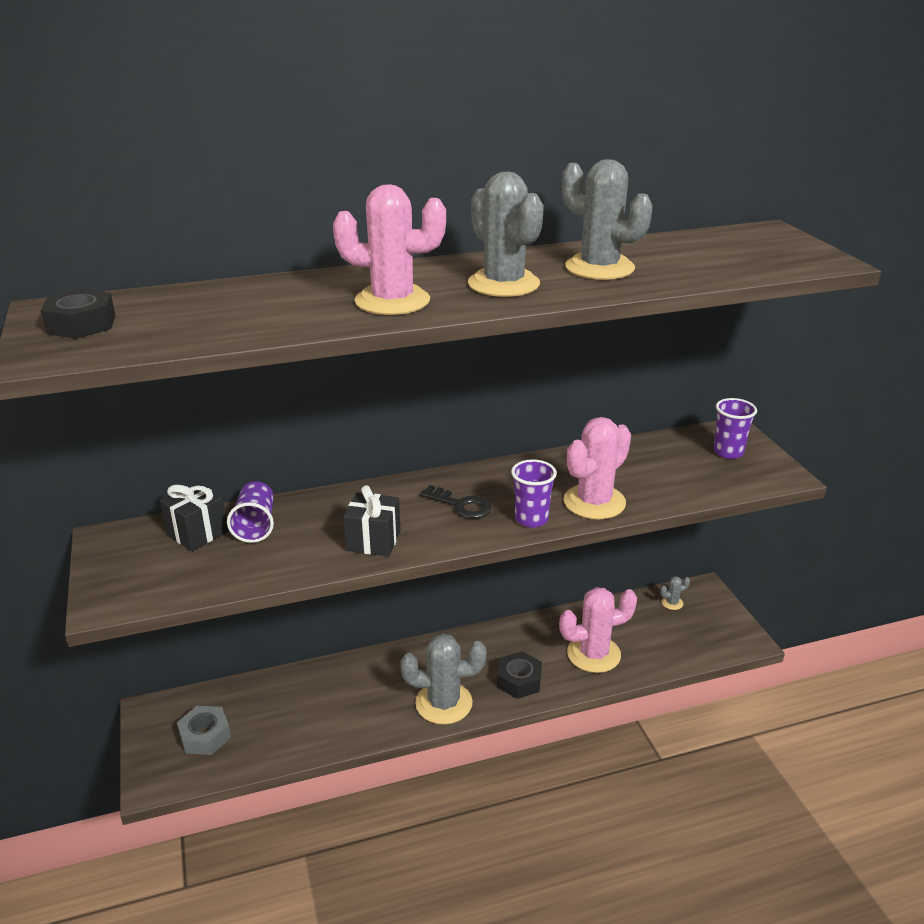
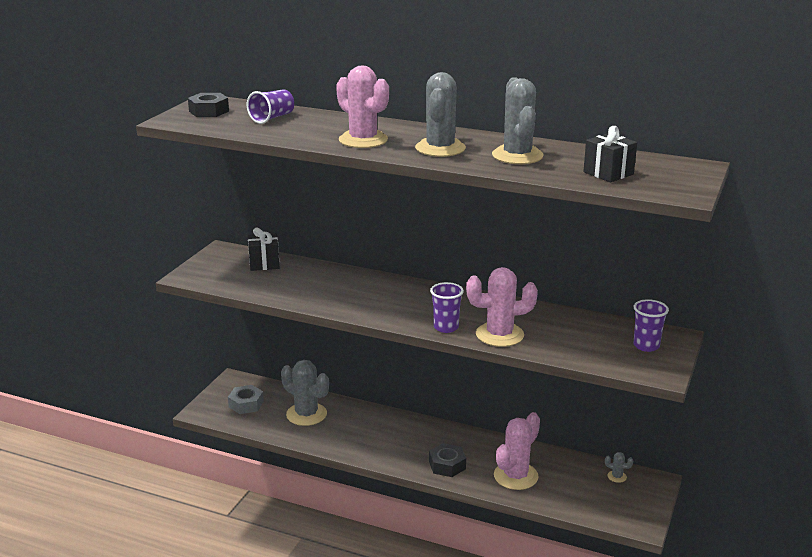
camera: 40 degrees right, 5 degrees down
(255, 525) = (296, 271): purple cup -> purple cup (272, 118)
(373, 541) = (342, 302): black gift -> black gift (608, 173)
(444, 703) = (387, 453): grey cactus -> grey cactus (306, 414)
(461, 505) = (416, 304): black key -> none
(593, 654) = (515, 476): pink cactus -> pink cactus turned 75 degrees counterclockwise

